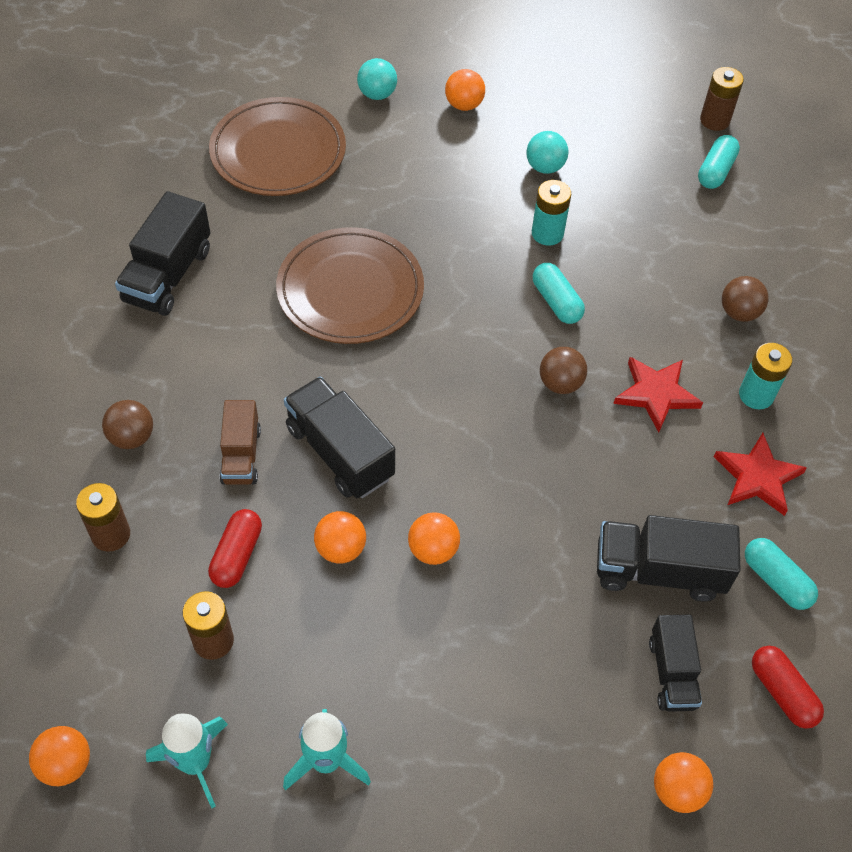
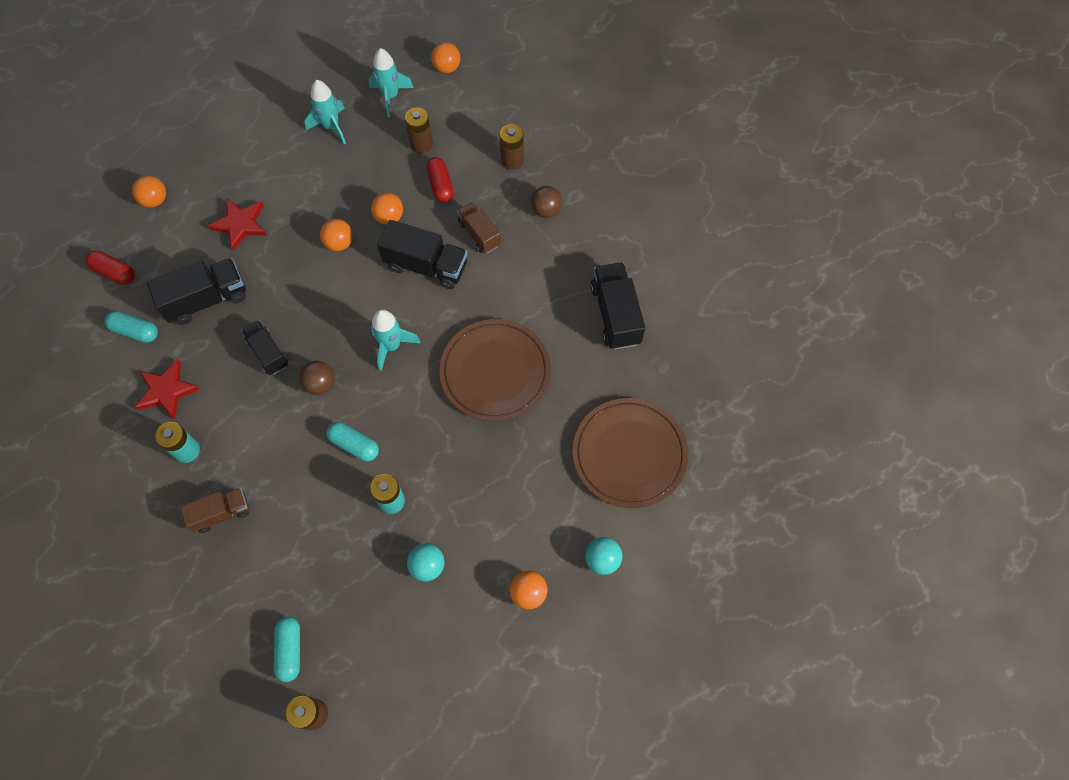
camera: 150 degrees right, 10 degrees up
(448, 380) = (391, 346): none -> turquoise rocket
(656, 394) = (254, 412): red star -> red star (240, 224)
(672, 673) = (178, 251): black truck -> black truck (268, 353)
(739, 312) = (221, 513): brown ball -> brown truck

